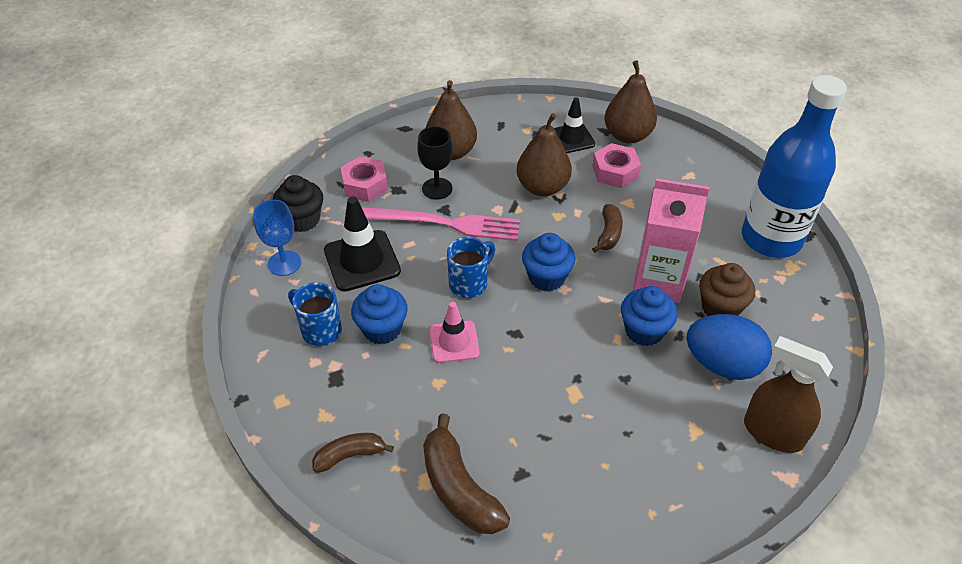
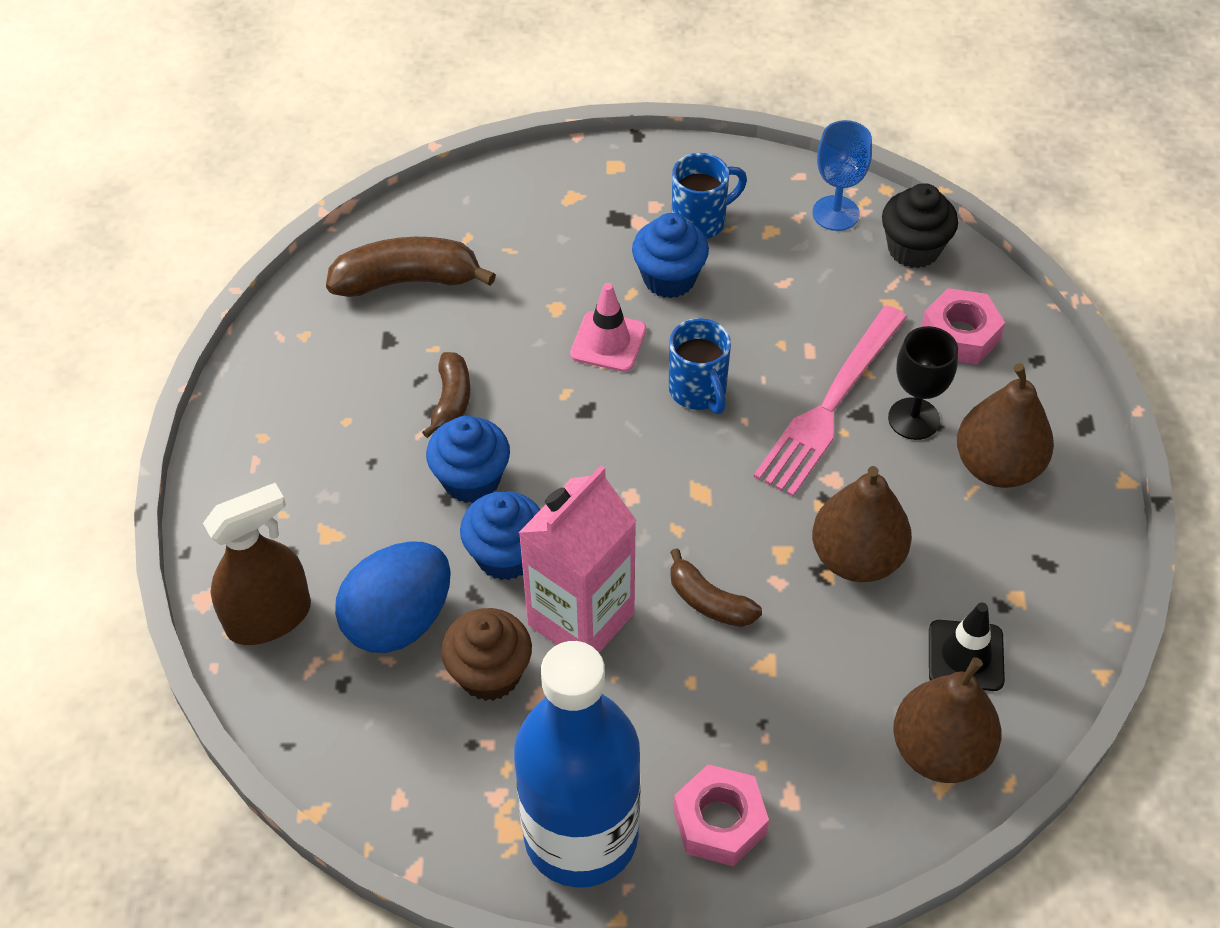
camera: 115 degrees right, 5 degrees up
(350, 455) = (506, 204): brown banana -> brown banana (451, 401)
(362, 261) = (801, 291): black traffic cone -> none
(546, 277) = (663, 483): blue cupcake -> blue cupcake (471, 480)
(615, 172) = (849, 681): pink nut -> pink nut (719, 821)

